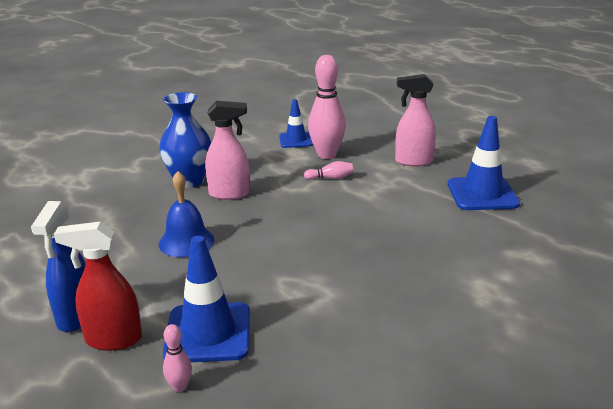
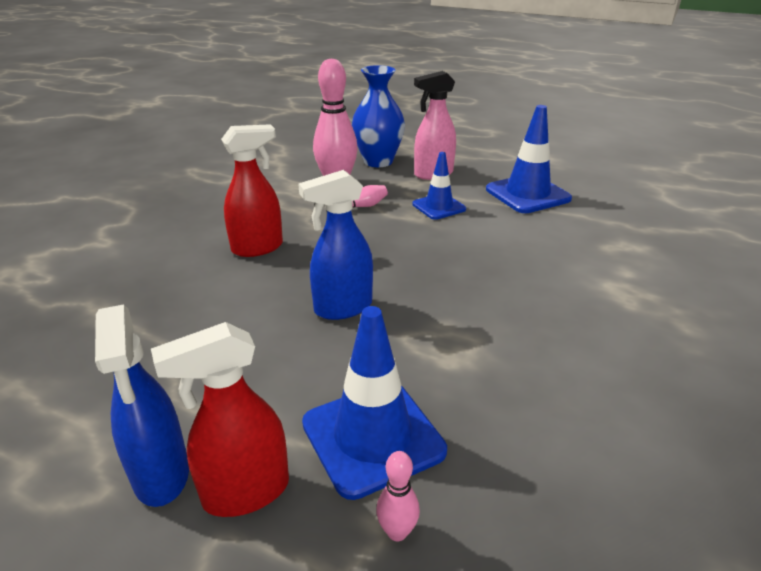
camera: 25 degrees left, 5 degrees up
(186, 241) = (247, 320): blue bell -> none
(189, 181) = (193, 243): blue vase -> blue vase (378, 161)
(229, 194) = (258, 248): pink spray bottle -> red spray bottle
(254, 249) = (342, 308): none -> blue spray bottle
(295, 140) = (288, 173): blue traffic cone -> blue traffic cone (439, 207)

